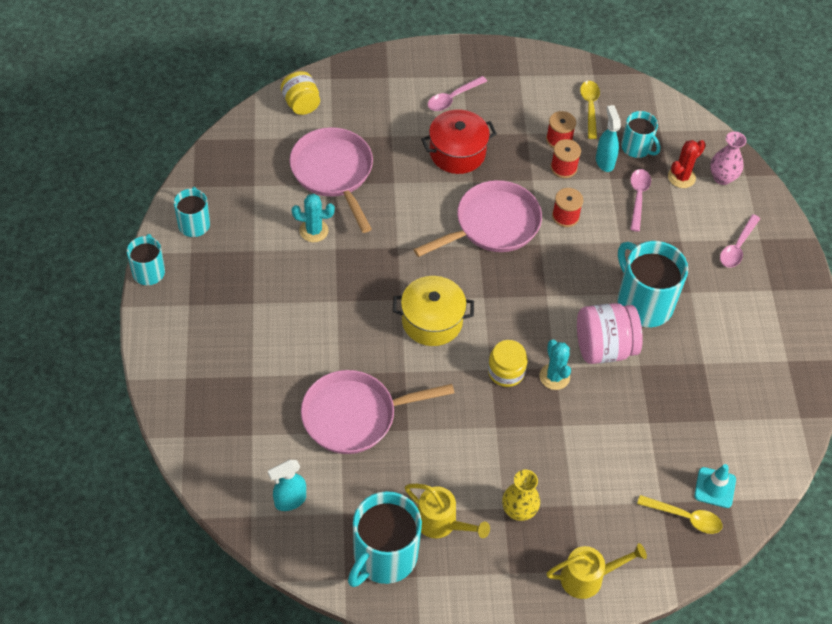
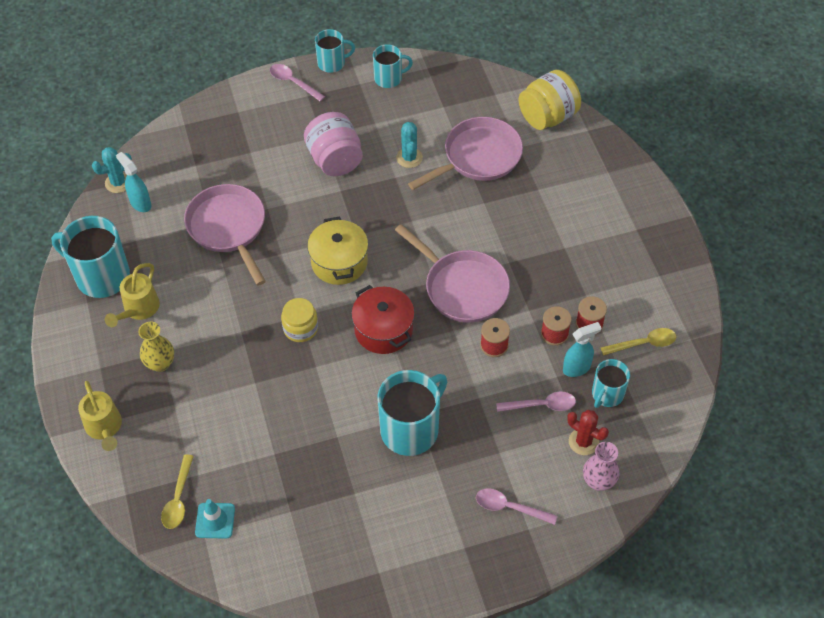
camera: 80 degrees right, 0 degrees up
(301, 104) = (547, 116): yellow jar -> yellow jar, size x1.53
(452, 98) = (604, 226): pink spoon -> pink spoon (293, 82)
(457, 152) = (538, 243): red pot -> red pot (383, 330)
(554, 377) = (305, 367): turquoise cactus -> turquoise cactus (118, 183)
(604, 347) = (348, 403): pink jar -> pink jar (335, 160)

